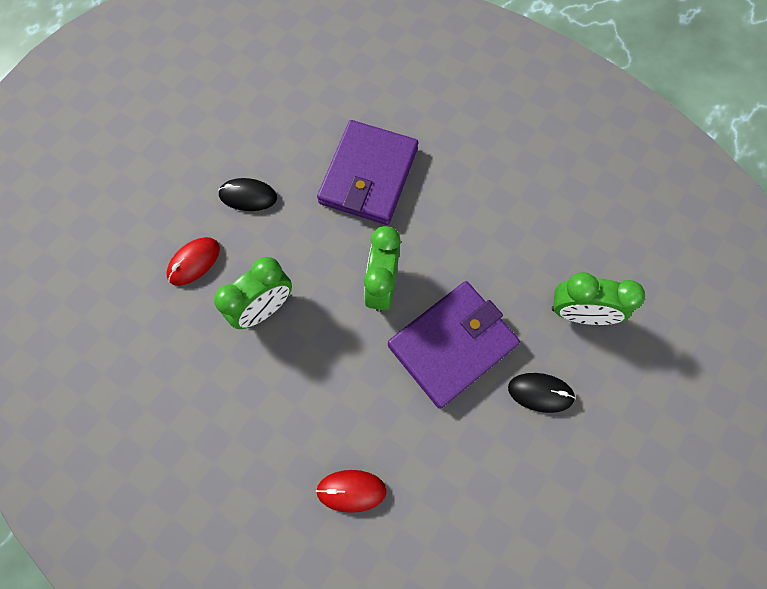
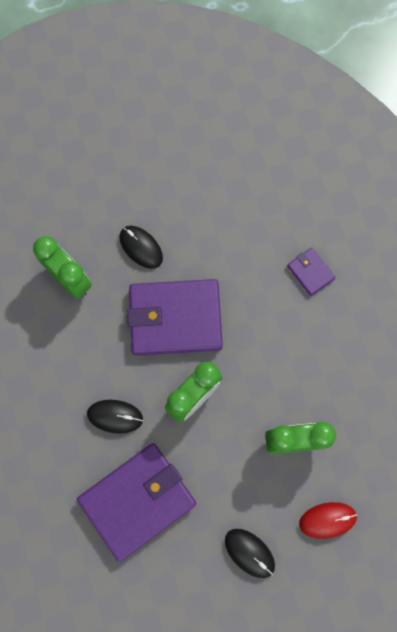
camera: 145 degrees left, 5 degrees up
(351, 491) = (310, 272): red mouse -> purple wallet
(438, 225) = (115, 416): none -> black mouse

